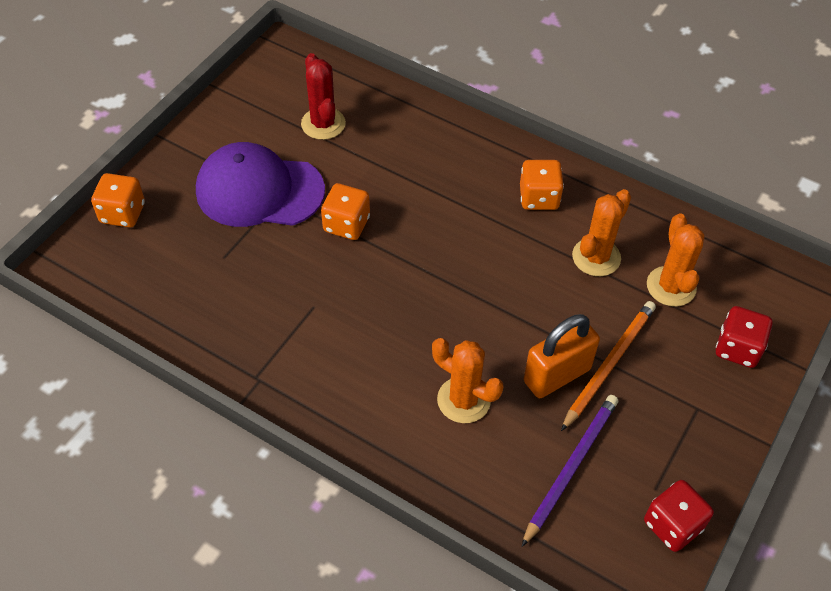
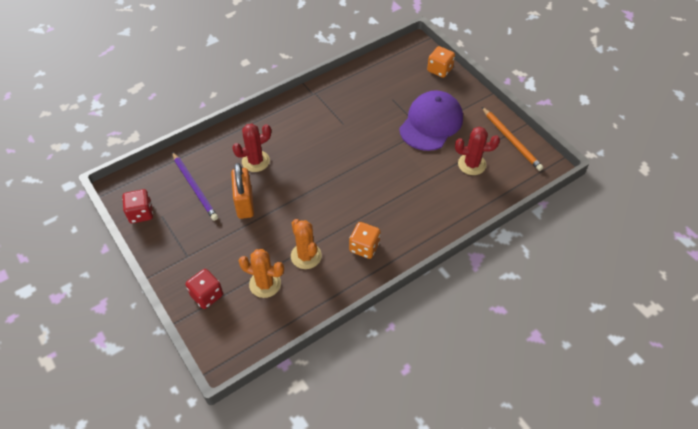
camera: 115 degrees right, 0 degrees up
(346, 224) = (389, 151): orange dice -> none
(463, 400) = (255, 161): orange cactus -> red cactus
(609, 364) = (236, 229): orange pencil -> orange pencil (511, 140)

